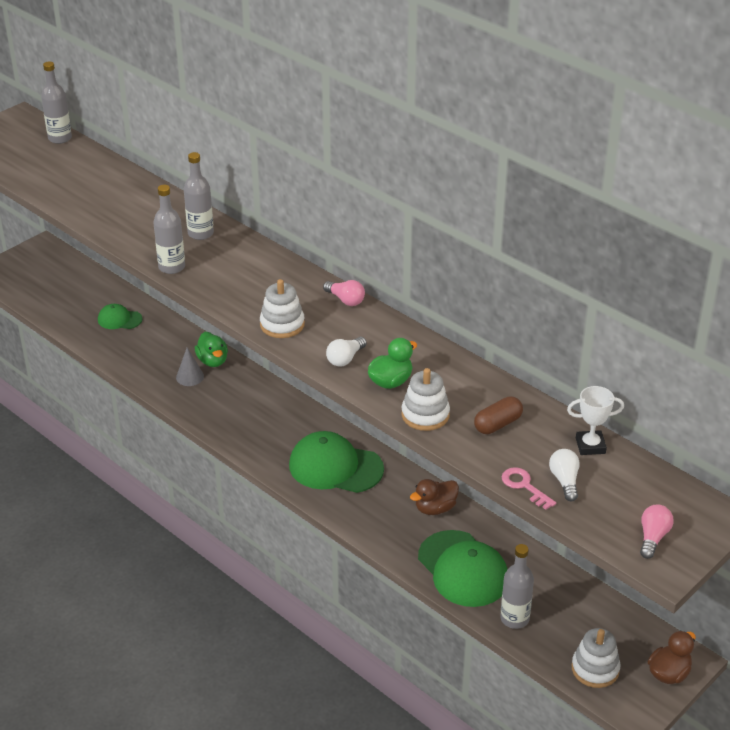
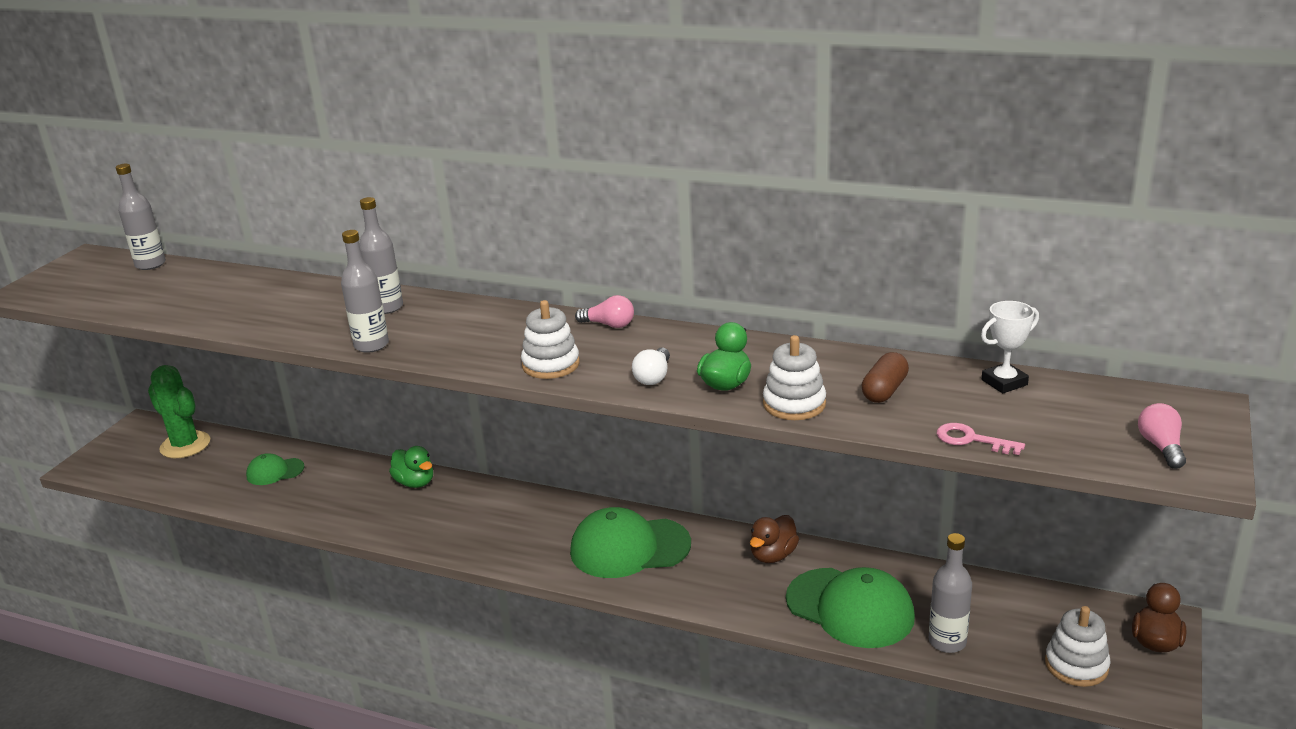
camera: 20 degrees left, 10 degrees down
(67, 275) = (185, 445): none -> green cactus
(190, 377) = (396, 506): grey cone -> none
(564, 481) = (1010, 422): white light bulb -> none

